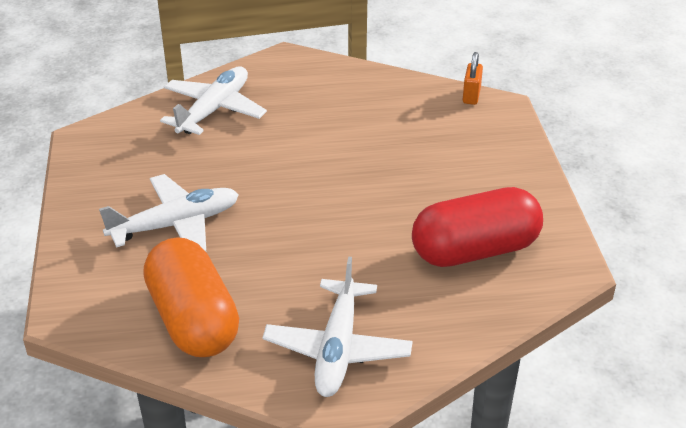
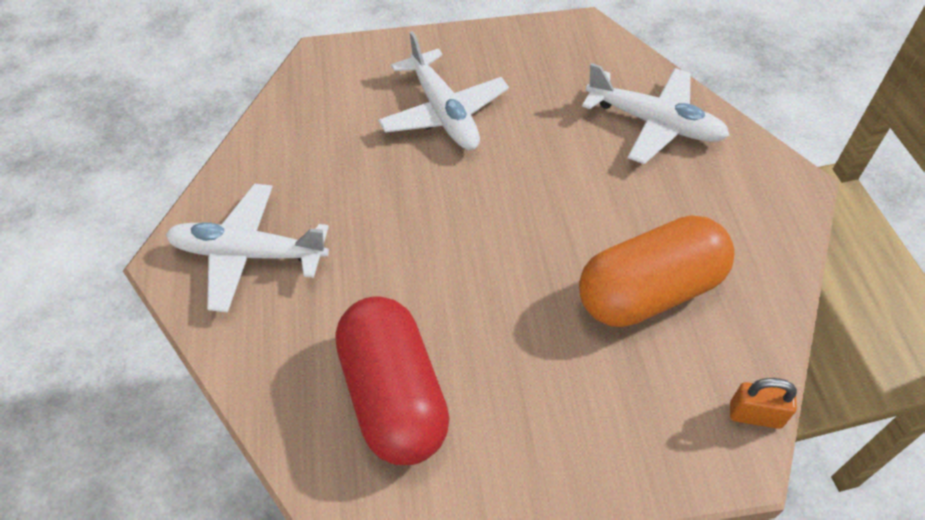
camera: 90 degrees right, 15 degrees up
(193, 320) = (304, 139): orange capsule -> orange capsule (649, 291)

